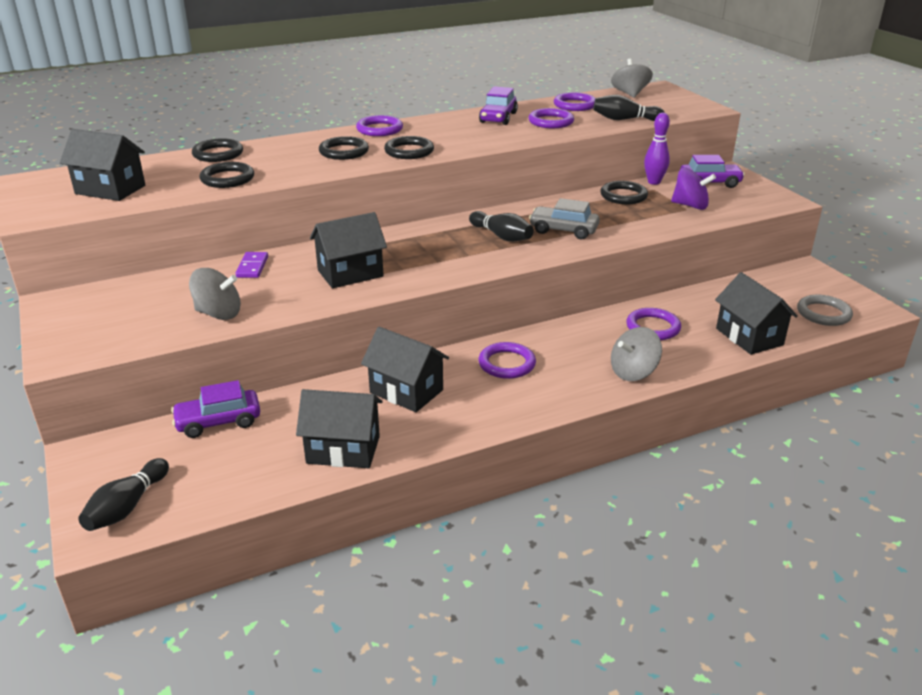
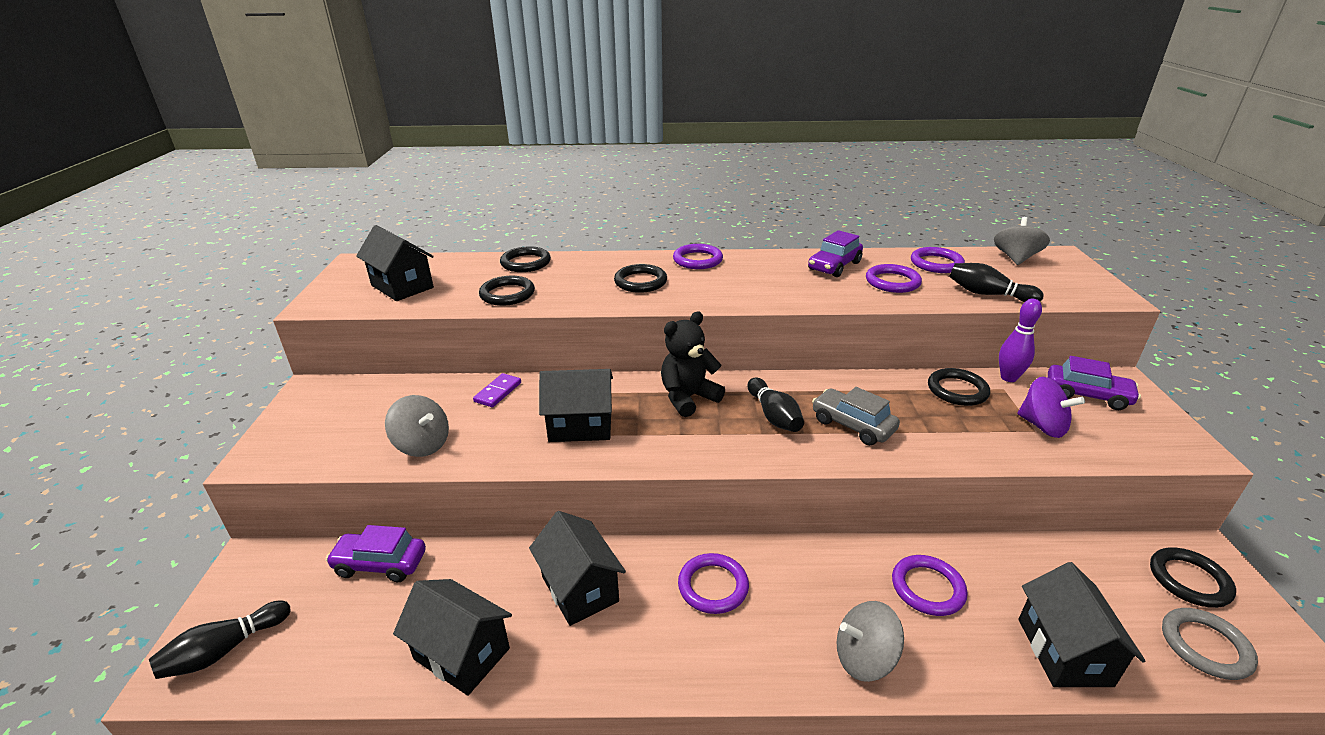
camera: 25 degrees right, 0 degrees up
(409, 151) = (706, 294): black ring -> black ring (1189, 580)
(425, 238) = (688, 398): none -> black teddy bear

